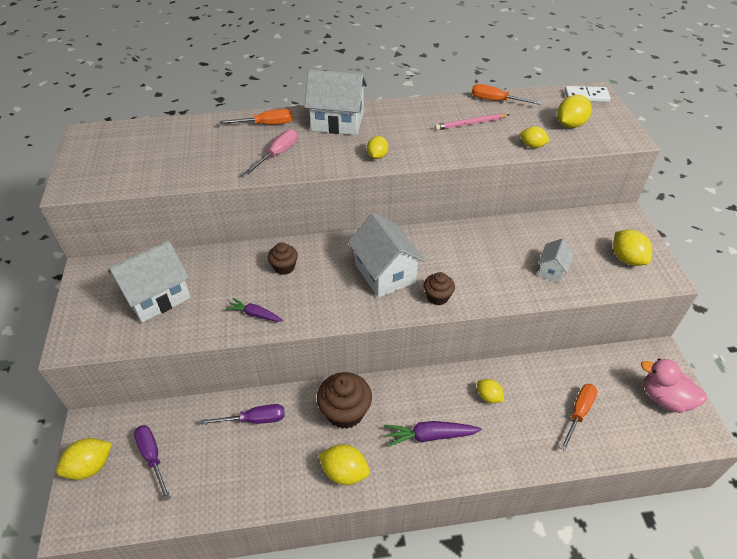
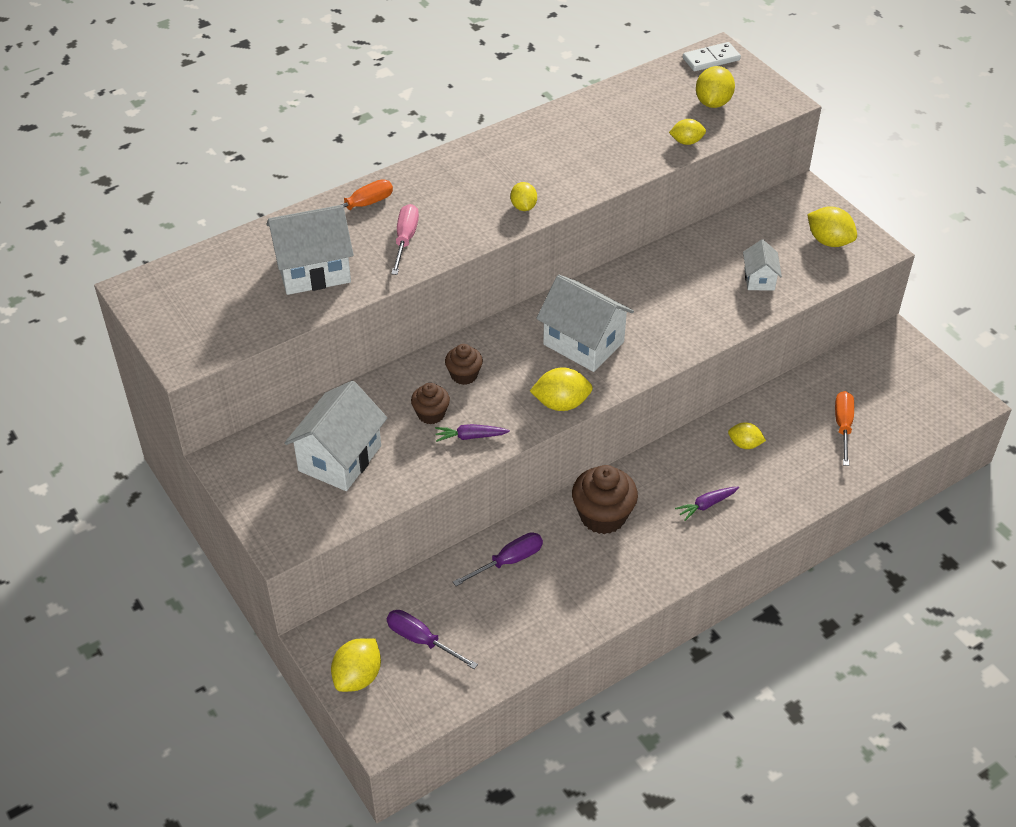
camera: 25 degrees left, 0 degrees up
(337, 122) = (445, 177): white house -> white house (313, 271)
(344, 472) = (640, 572): yellow lemon -> yellow lemon (561, 403)
(429, 436) = (706, 505): purple carrot -> purple carrot, size x0.63
(437, 297) = (656, 349): brown cupcake -> brown cupcake (431, 414)
(470, 124) = (602, 134): pink pencil -> none
(496, 101) = (613, 94): orange screwdriver -> none
(664, 398) = (919, 381): pink duck -> none

